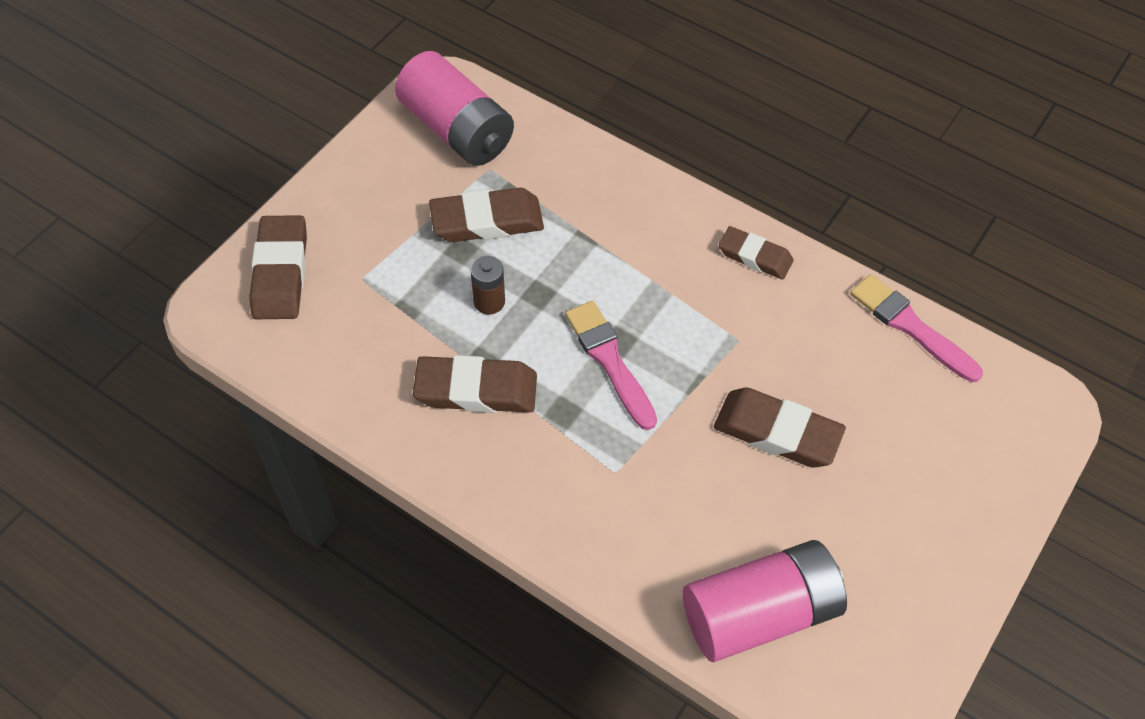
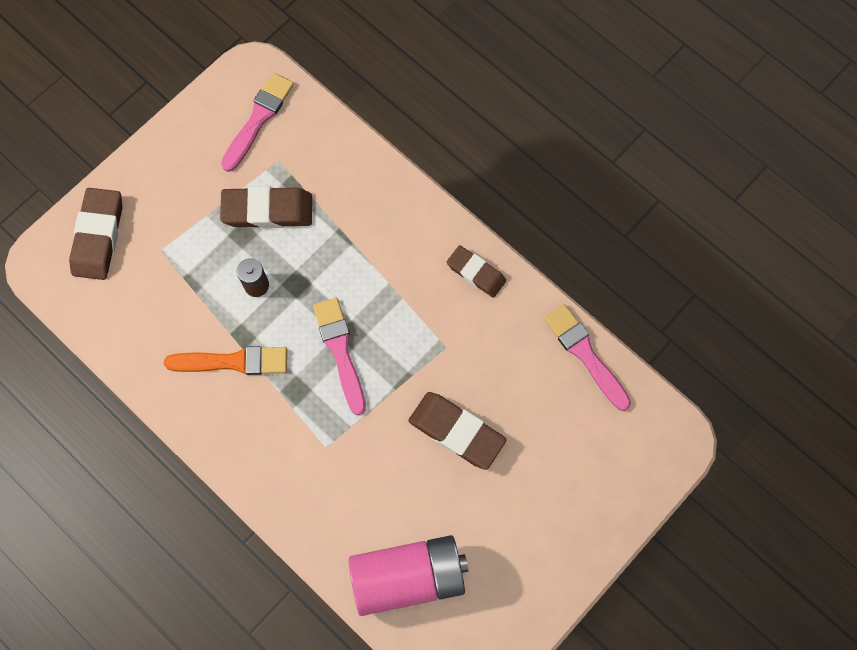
camera: 10 degrees right, 15 degrees up
(457, 130) = (258, 119): pink battery -> pink brush
(476, 389) = (233, 361): brown eraser -> orange brush

